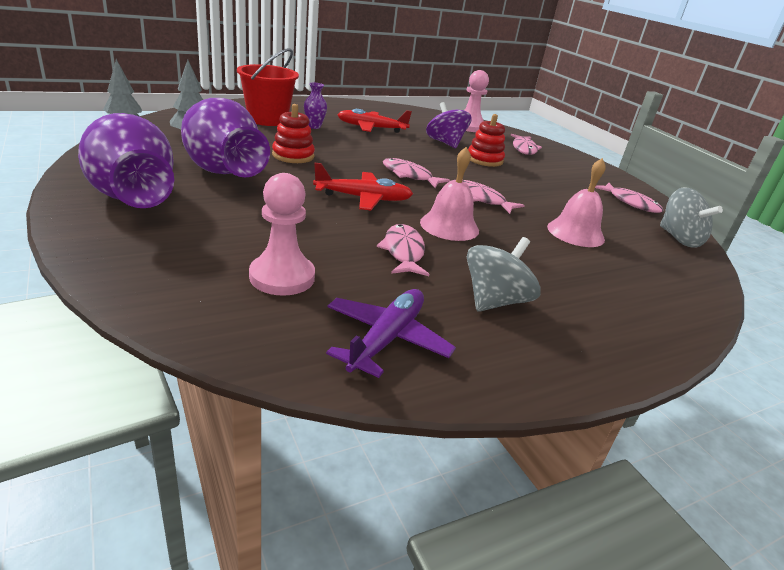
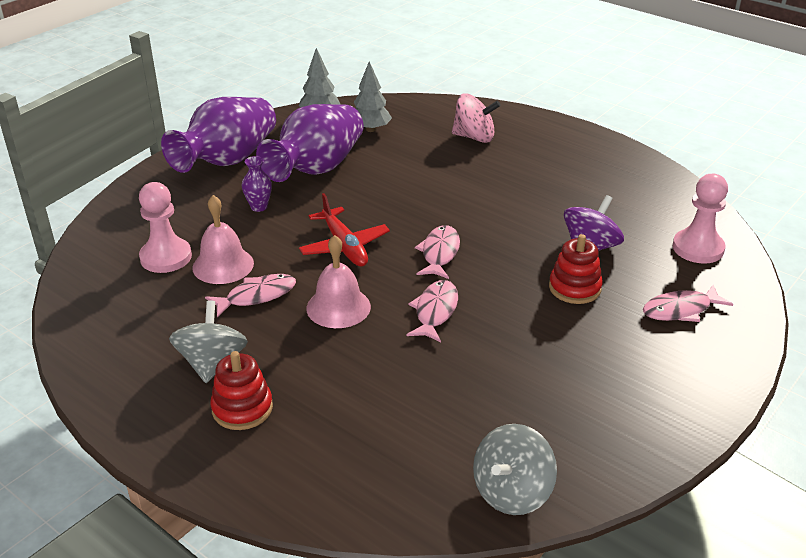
camera: 70 degrees right, 5 degrees up
(267, 119) = (474, 137): red bucket -> pink spinning top
(293, 156) = (397, 182): red stacking toy -> red stacking toy (242, 408)
(314, 126) = (498, 163): purple vase -> purple vase (259, 207)
(371, 128) = (555, 191): red plane -> none
(386, 339) = (117, 324): purple plane -> none
(494, 301) = (212, 363): grey spinning top -> grey spinning top turned 105 degrees counterclockwise
(575, 233) = (421, 394): pink bell -> pink bell (223, 265)
(630, 203) = (595, 436): pink fish -> none

